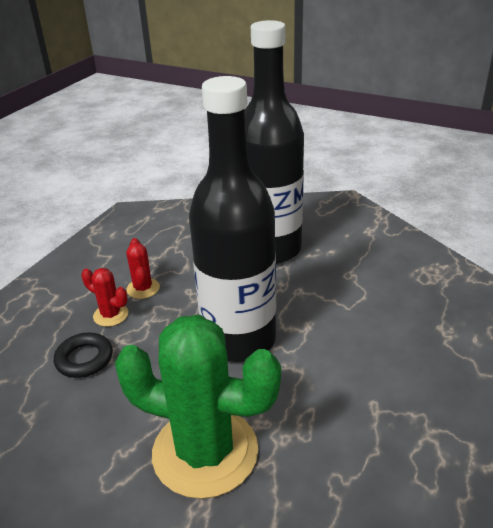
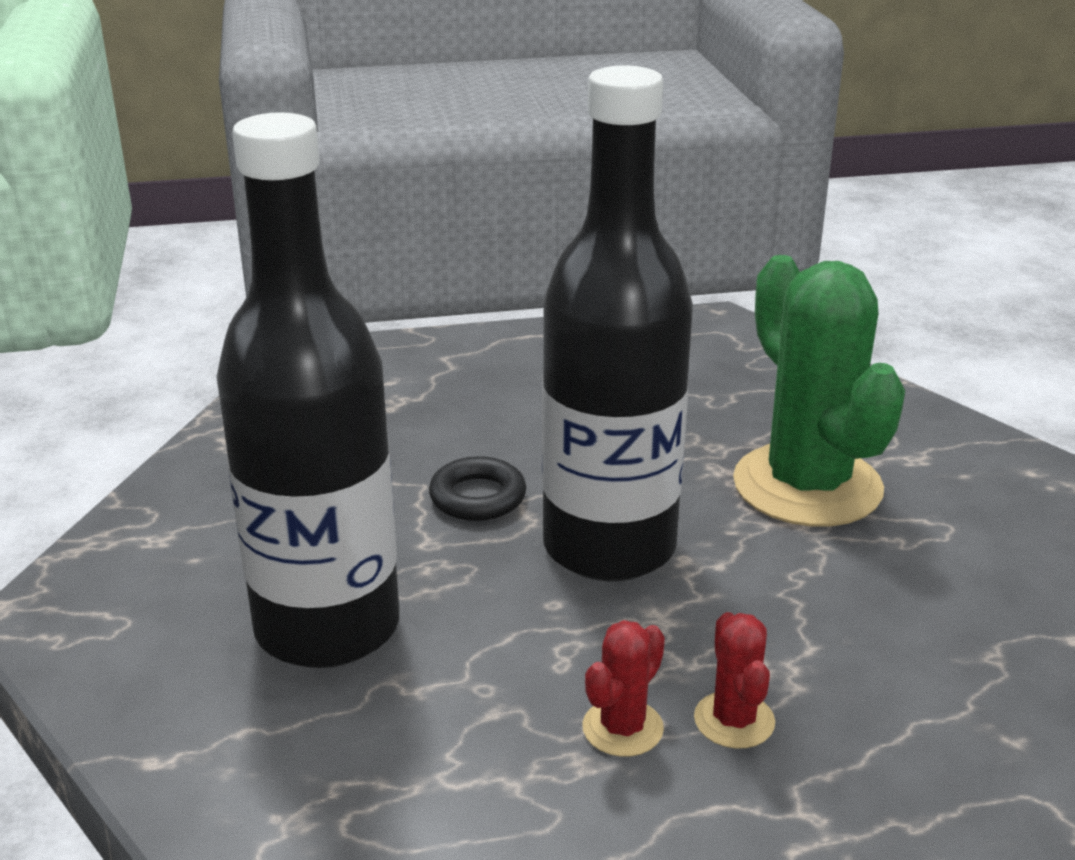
camera: 130 degrees left, 5 degrees down
(84, 359) = (849, 678): black ring -> black ring (477, 497)

